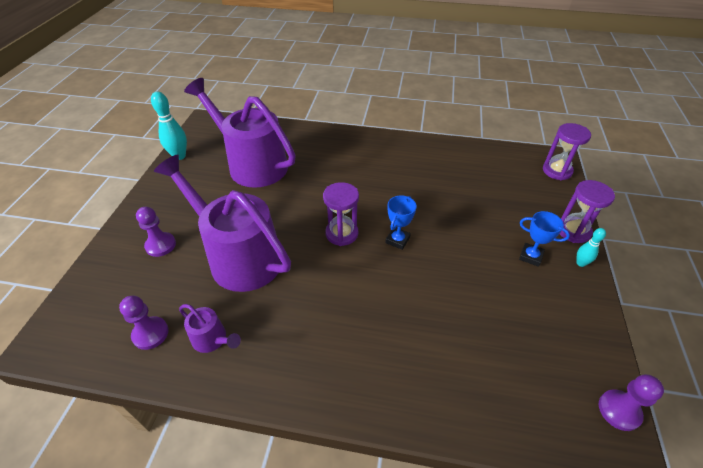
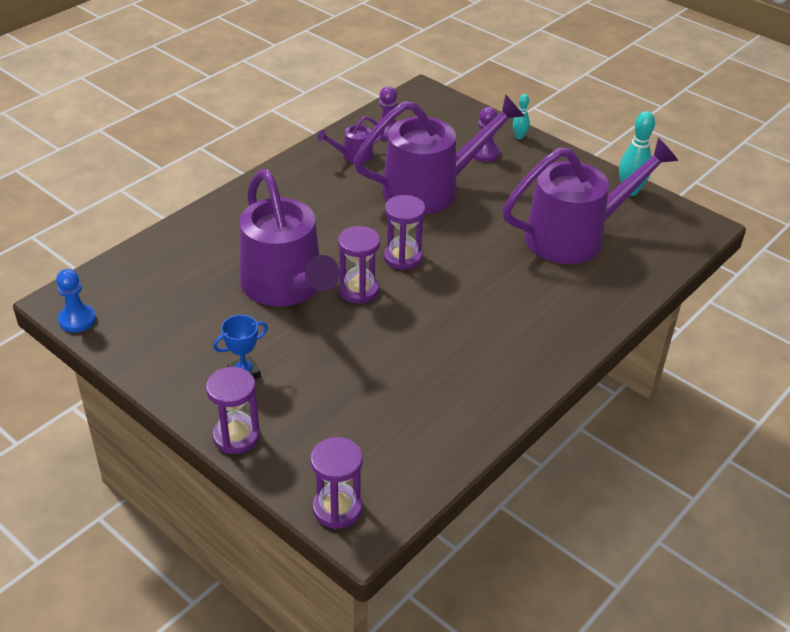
camera: 120 degrees right, 5 degrees down
(397, 240) = (359, 290): blue trophy -> purple hourglass
(434, 282) = (287, 288): none -> purple watering can
(580, 263) = (197, 406): turquoise bowling pin -> turquoise bowling pin (519, 137)
(619, 410) = (77, 320): purple pawn -> blue pawn

